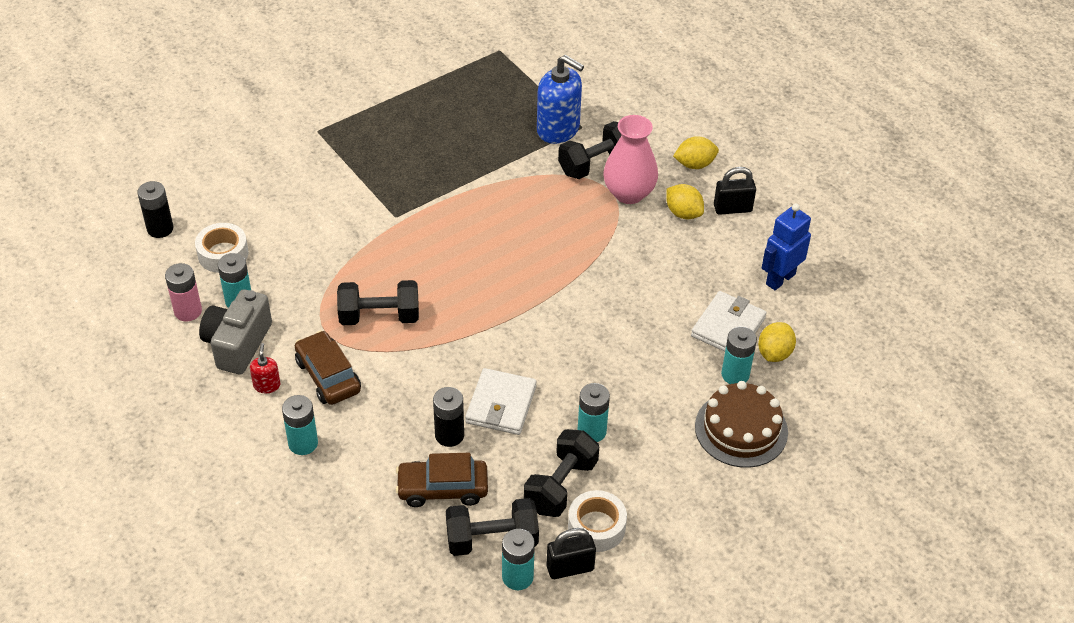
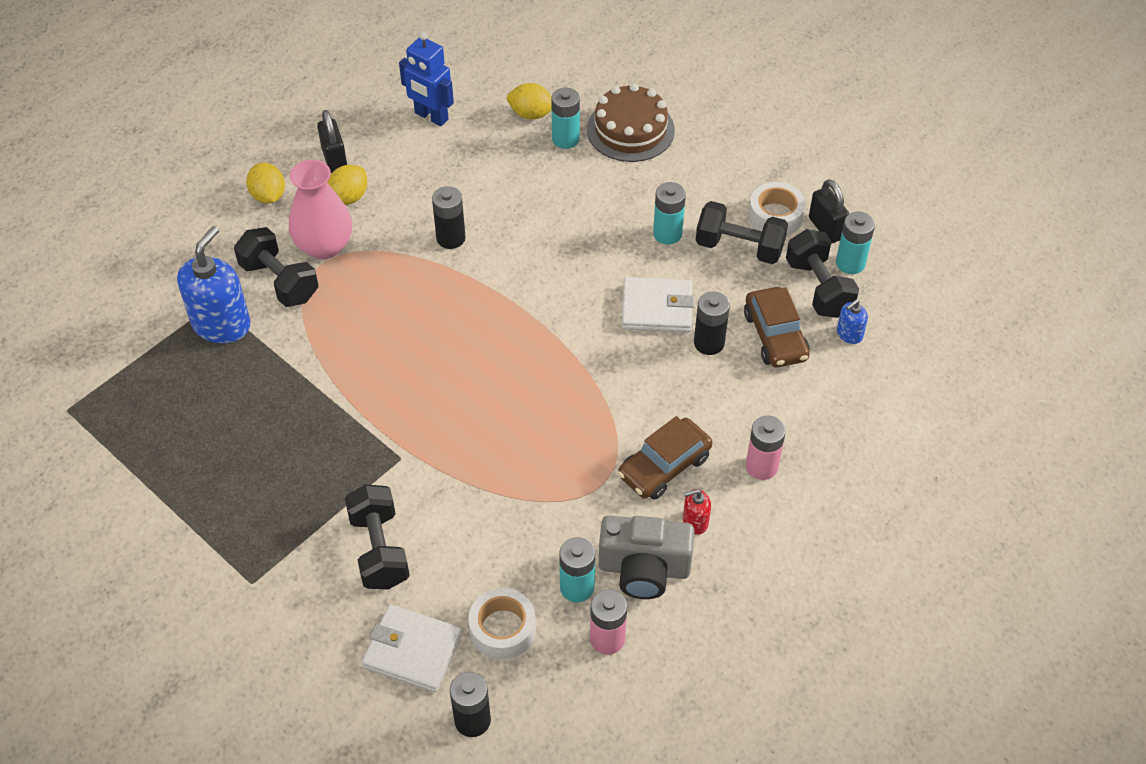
camera: 100 degrees left, 5 degrees up
(303, 443) = (761, 466): turquoise battery -> pink battery
(379, 316) = (565, 438): black dumbbell -> black dumbbell (379, 550)
(427, 550) = (849, 334): none -> blue soap dispenser
(620, 273) = (451, 238): none -> black battery
(728, 327) = (505, 149): white wallet -> white wallet (412, 651)

